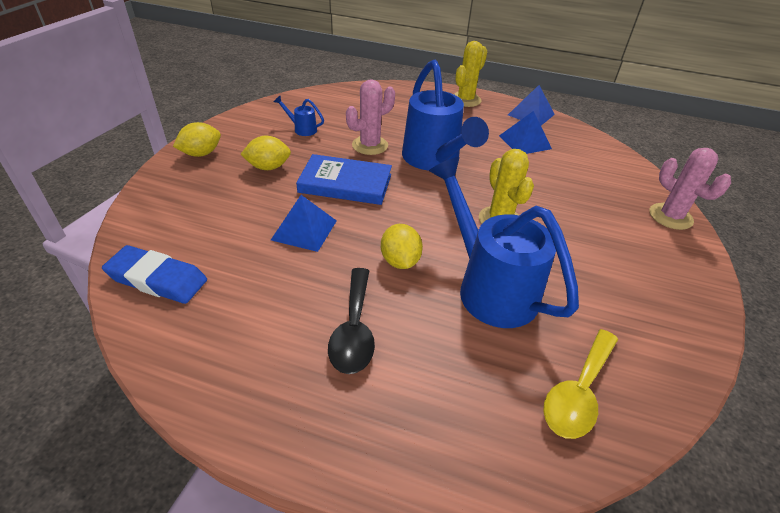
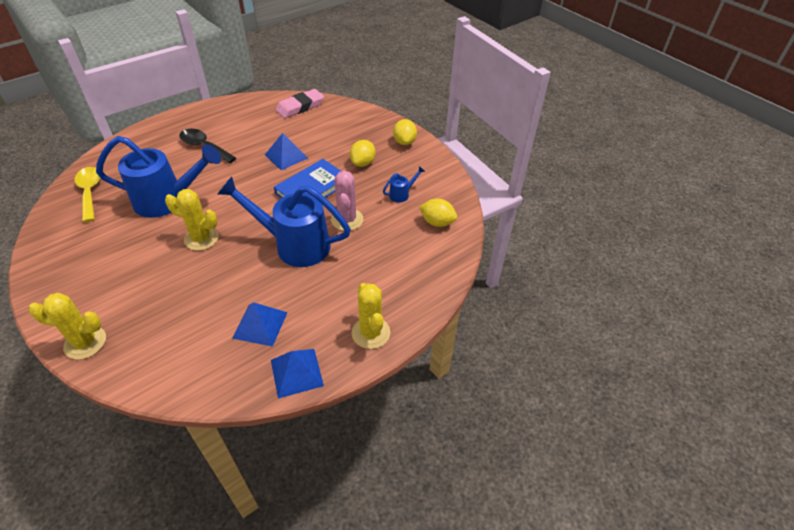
camera: 125 degrees right, 5 degrees up
(157, 279) = (300, 107): blue eraser -> pink eraser
(400, 261) = (223, 179): yellow lemon -> yellow lemon (437, 222)
(670, 216) = (85, 343): pink cactus -> yellow cactus

